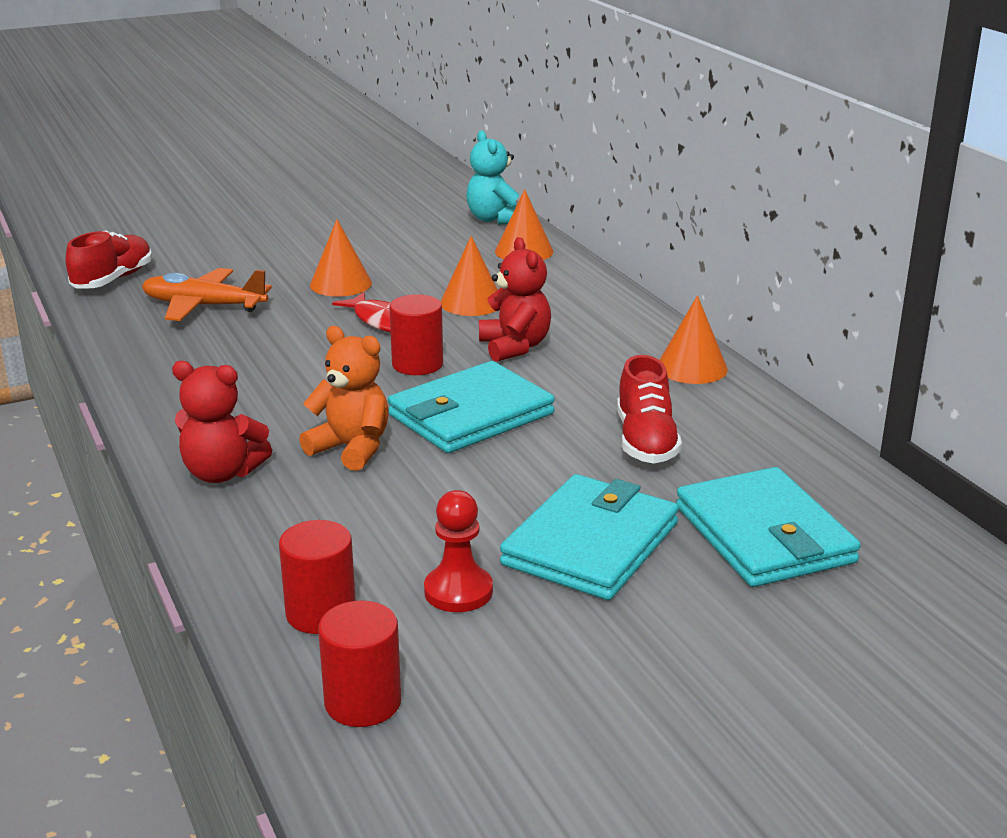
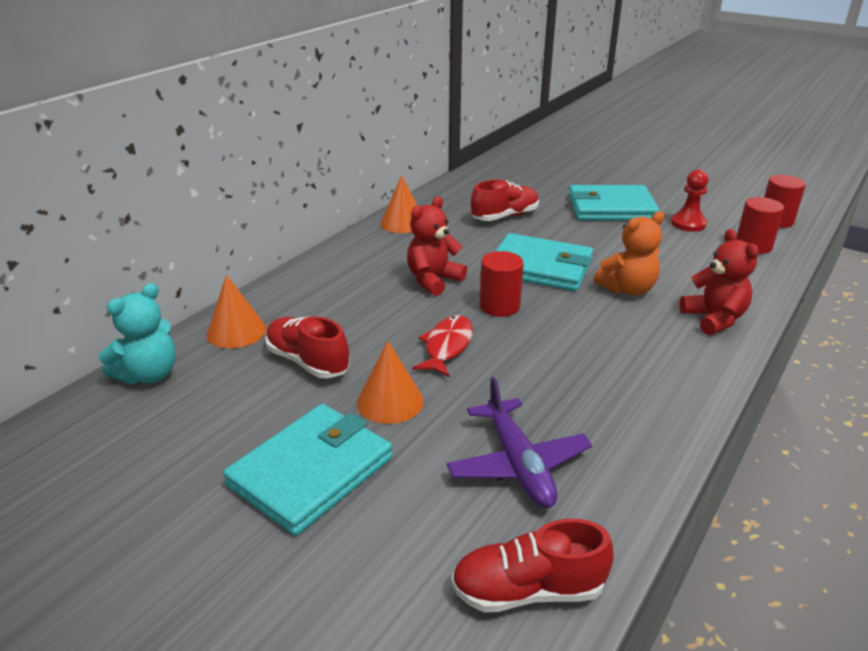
camera: 120 degrees left, 5 degrees up
(203, 306) = (518, 464): orange plane -> purple plane
(351, 448) = (627, 289): orange teddy bear -> orange teddy bear turned 120 degrees counterclockwise
(439, 268) = (308, 361): none -> red shoe
(471, 302) = (372, 320): orange cone -> none
(764, 535) = (550, 180): turquoise wallet -> turquoise wallet (311, 471)

